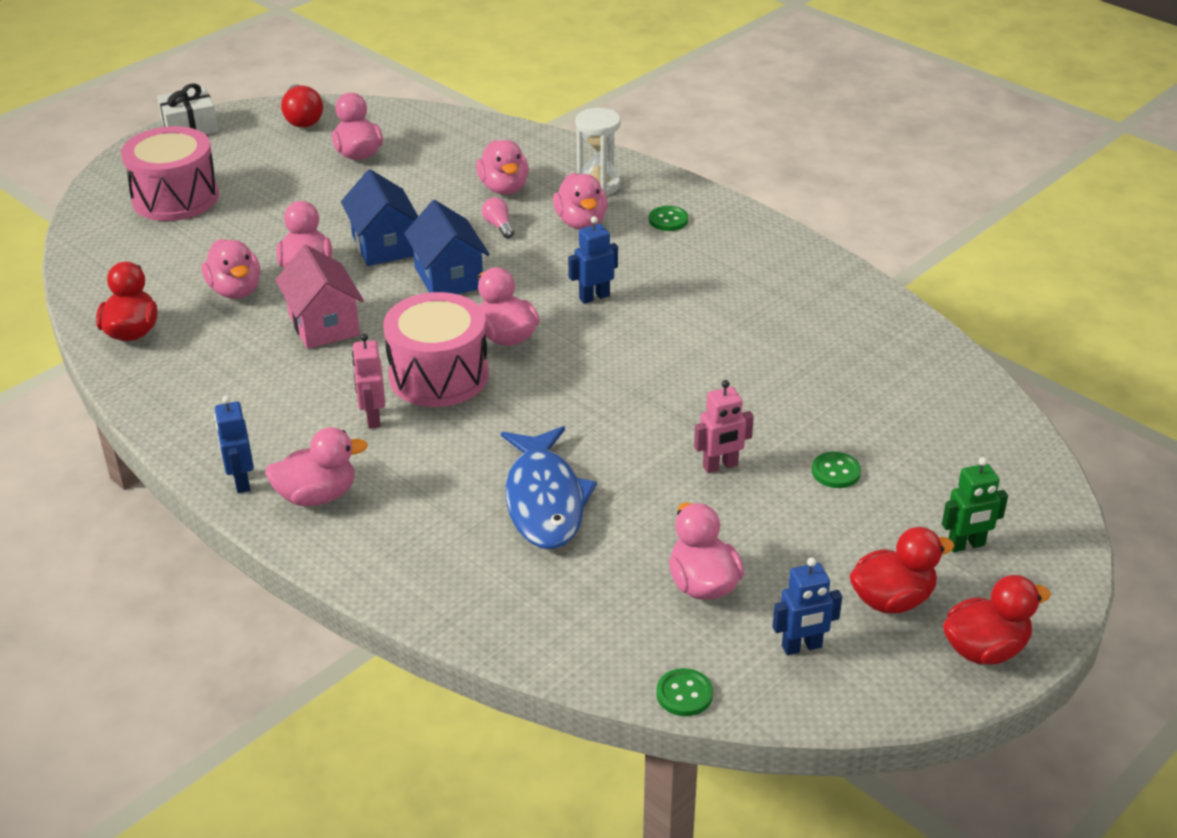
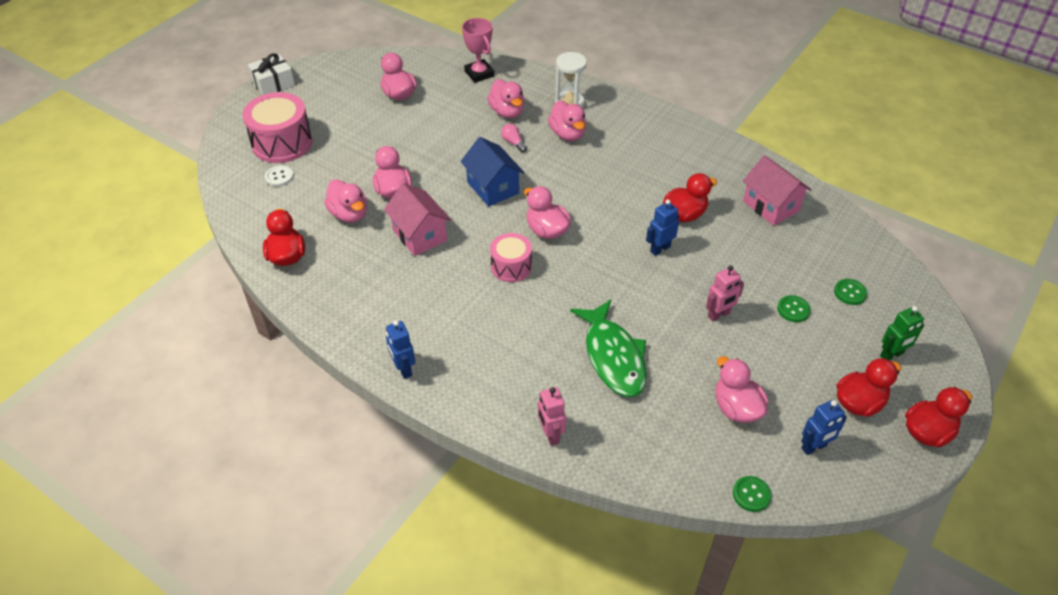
camera: 10 degrees left, 10 degrees up
(156, 237) = (279, 177): none -> white button
(302, 118) = (351, 69): red light bulb -> none
(317, 496) = (459, 373): pink duck -> none
(373, 418) = (477, 306): pink robot -> pink robot (550, 434)
(384, 245) = (440, 166): blue house -> none
(438, 375) = (511, 267): pink drum -> pink drum, size x0.60
(481, 138) = (479, 74): none -> pink trophy
(544, 500) = (613, 356): blue fish -> green fish
(594, 297) = (595, 192): blue robot -> blue robot (660, 249)
(668, 220) = (624, 126): green button -> green button (850, 293)
(716, 337) = (684, 215): none -> red duck
(851, 339) = (771, 206): none -> pink house

